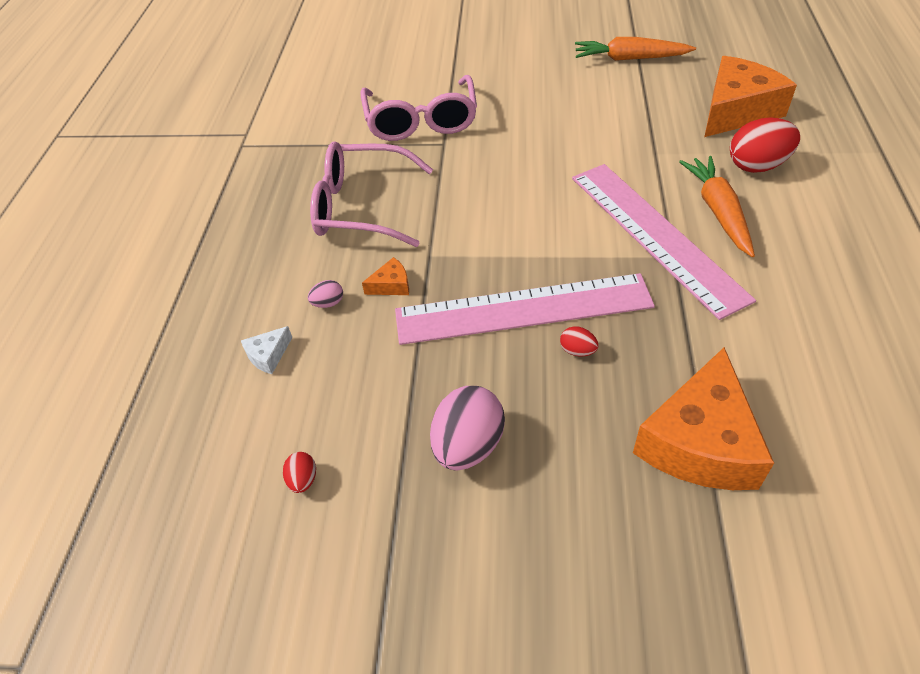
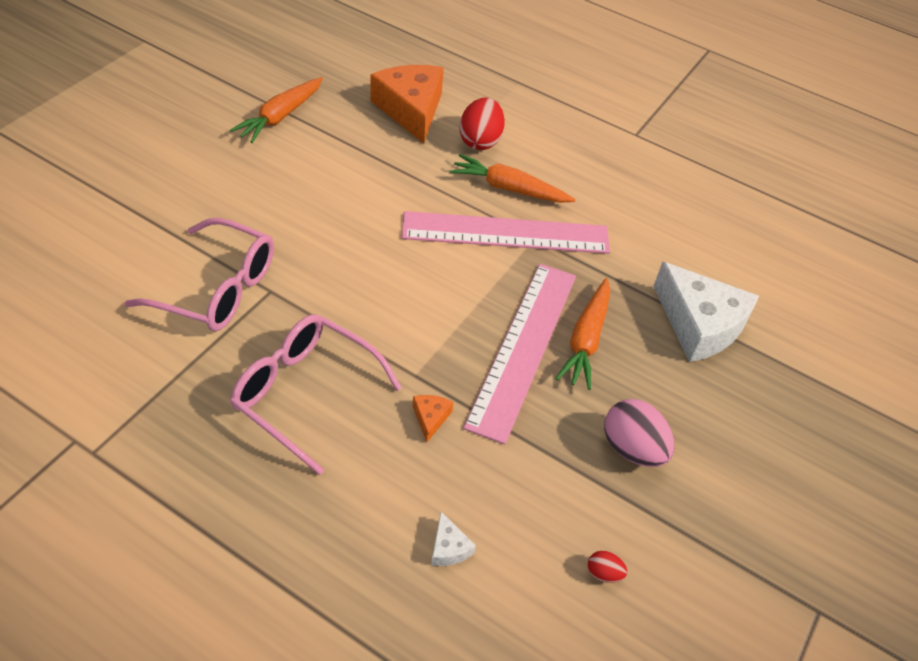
camera: 70 degrees left, 0 degrees up
(328, 303) = (417, 474): pink egg -> none
(361, 207) = (305, 393): pink glasses -> pink glasses turned 90 degrees clockwise
(577, 351) = (586, 340): red egg -> orange carrot
(700, 442) = (699, 324): orange cheese -> white cheese

